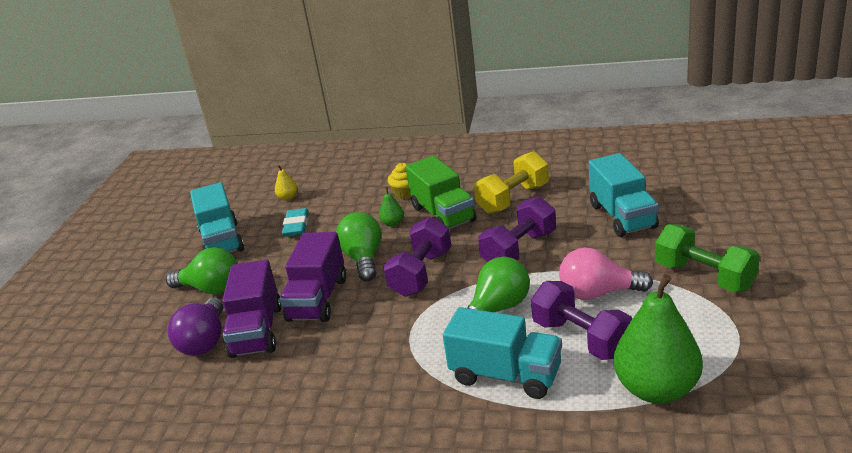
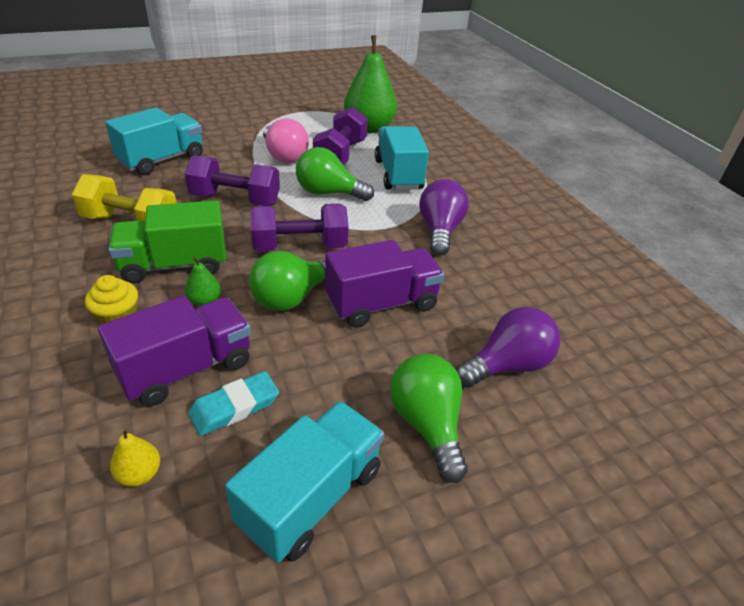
camera: 130 degrees left, 10 degrees up
(257, 331) = (459, 328): purple truck -> purple truck (186, 368)
(376, 368) = (439, 230): none -> purple light bulb
(443, 214) = (174, 265): green truck -> green truck turned 135 degrees counterclockwise
(704, 276) = (244, 123): green dumbbell -> none

